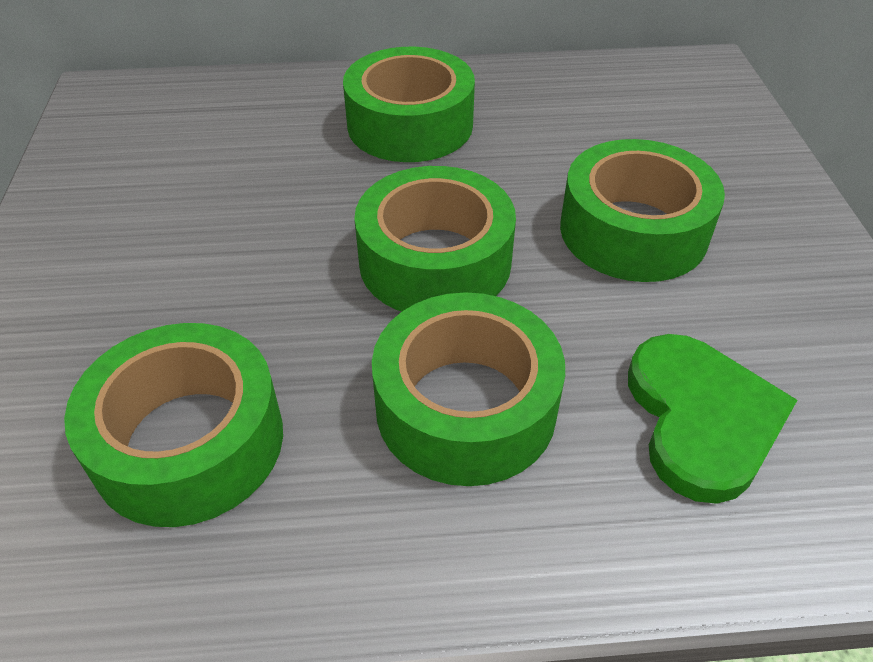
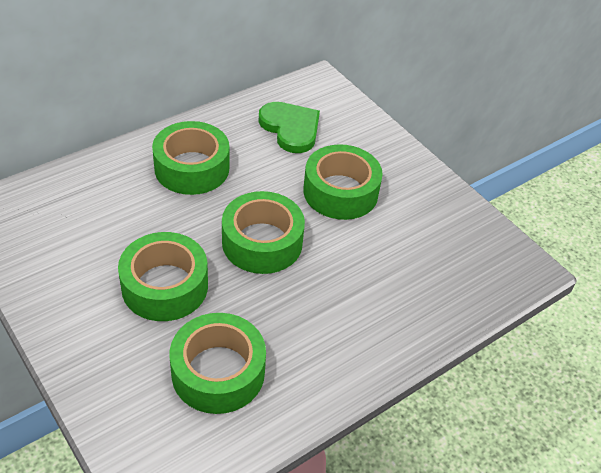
camera: 35 degrees left, 0 degrees up
(466, 407) = (324, 305): green tape -> green tape (165, 286)
(701, 419) = (416, 270): green heart -> green heart (290, 128)

